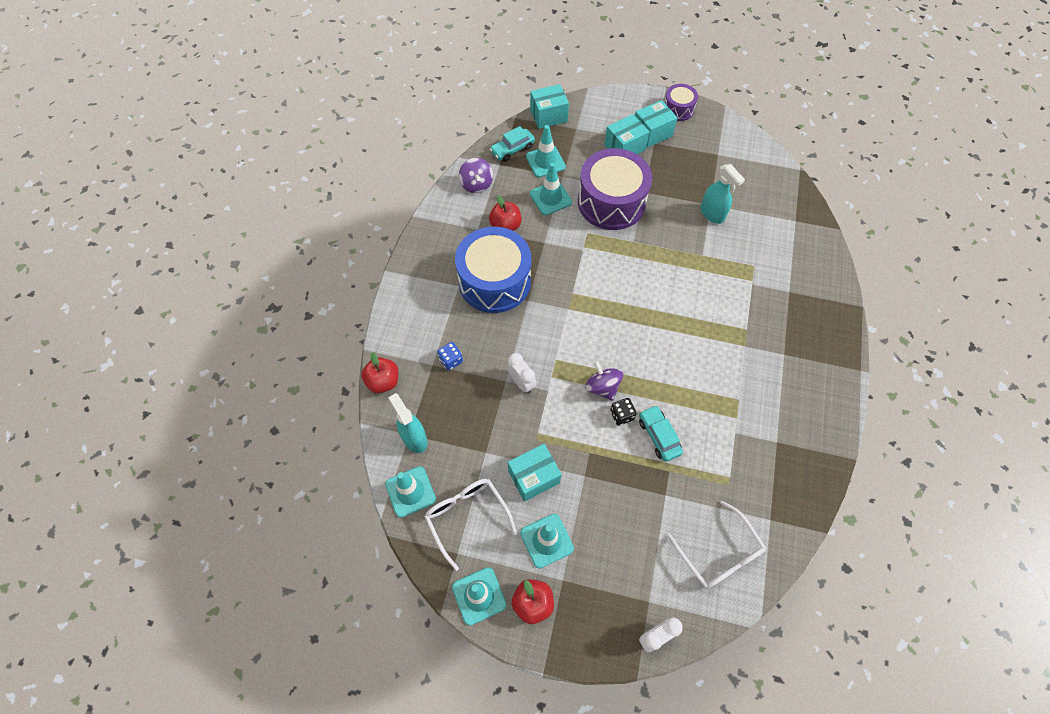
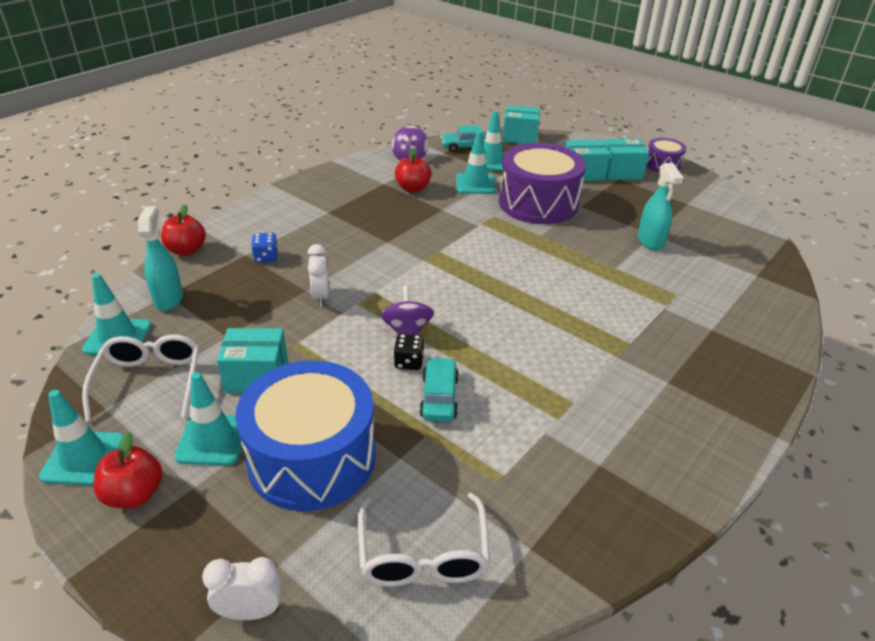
camera: 25 degrees right, 25 degrees down
(495, 281) = (366, 219): blue drum -> blue drum (312, 457)

